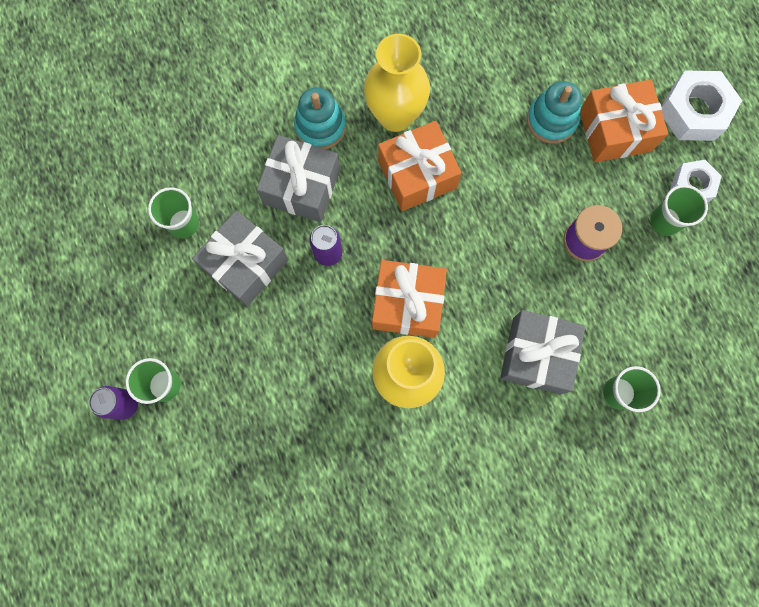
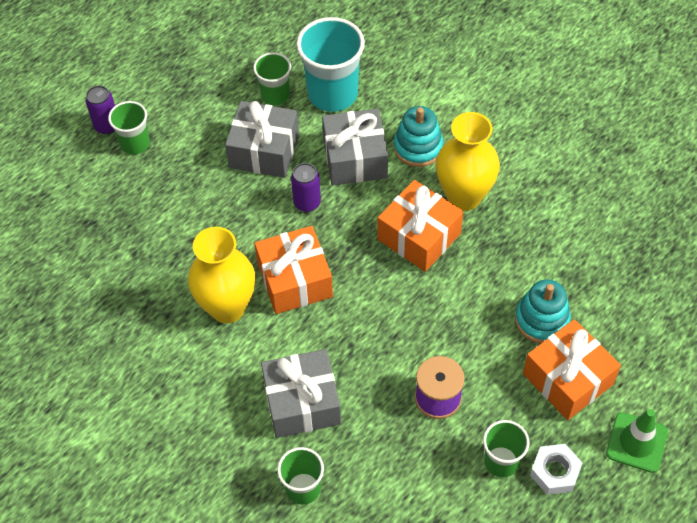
camera: 65 degrees right, 20 degrees down
(214, 170) = (332, 94): none -> turquoise cup
(694, 111) = (636, 442): white nut -> green traffic cone

